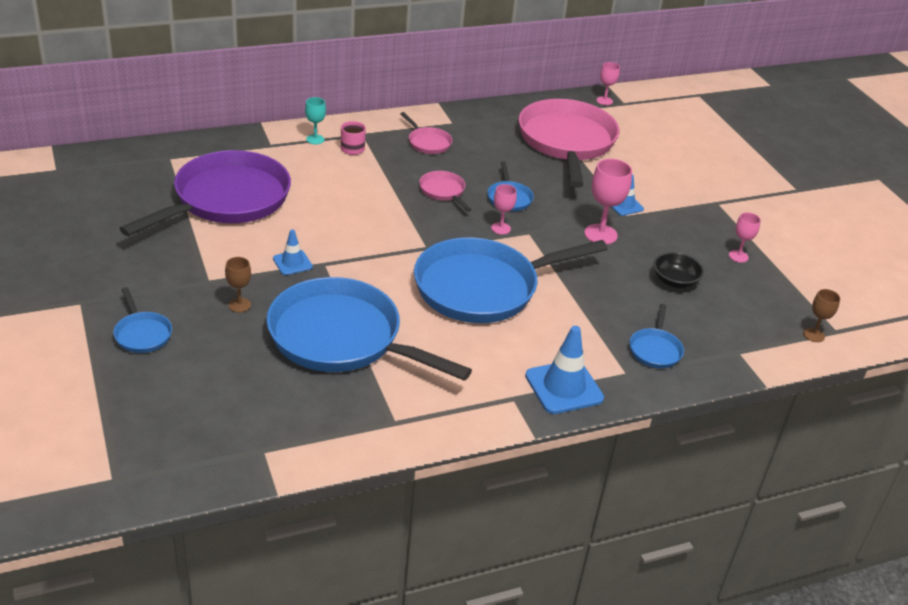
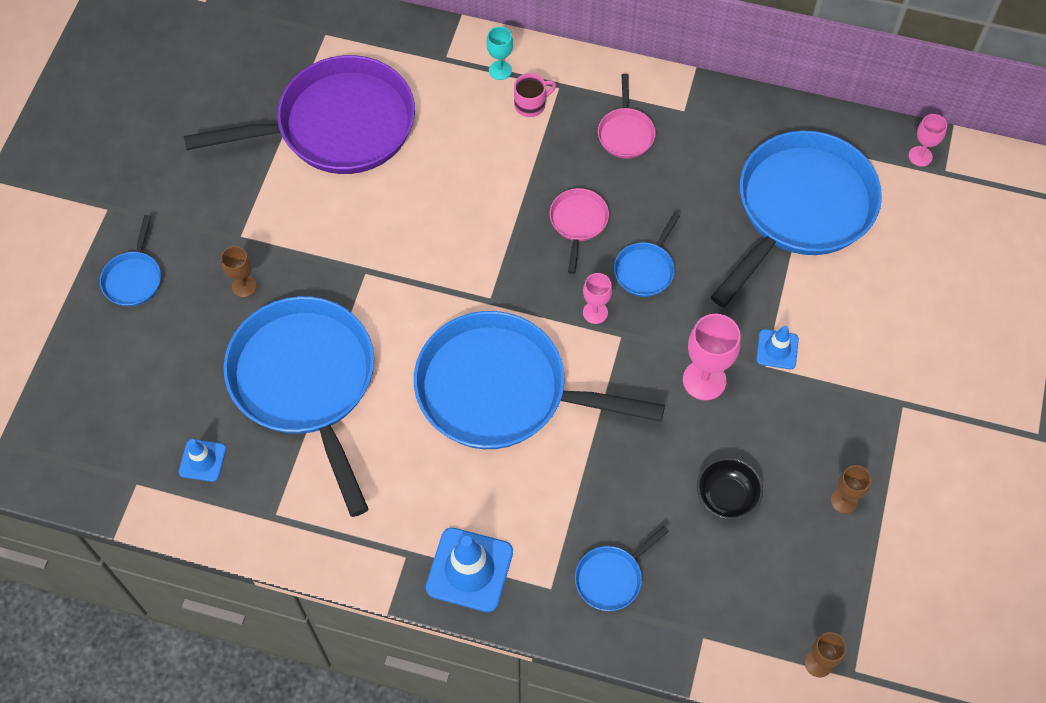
camera: 40 degrees right, 25 degrees up
(292, 263) = (335, 253): blue traffic cone -> blue traffic cone (202, 460)
(567, 142) = (799, 209): pink pan -> blue pan
(738, 256) = (844, 500): pink goblet -> brown goblet

